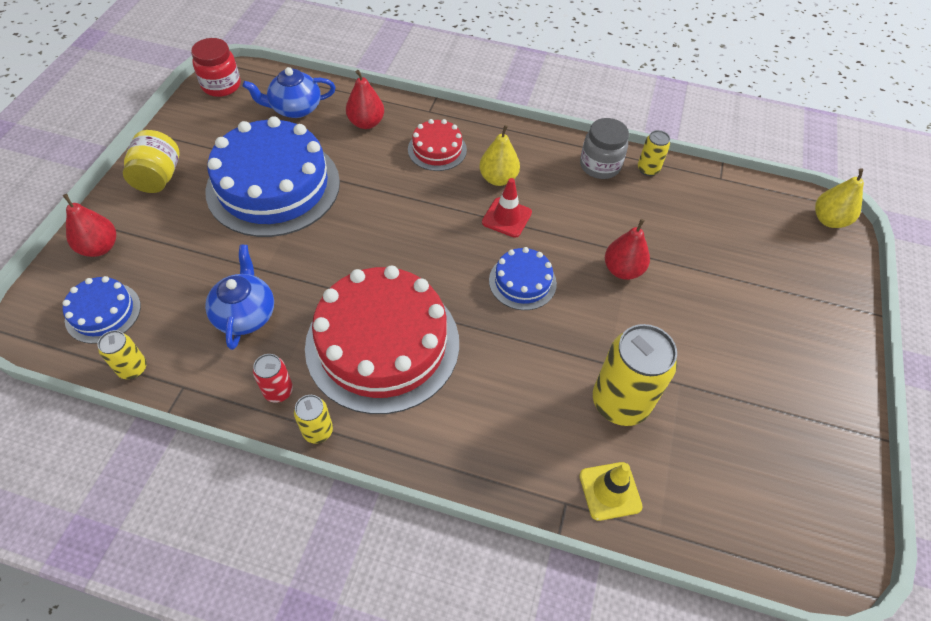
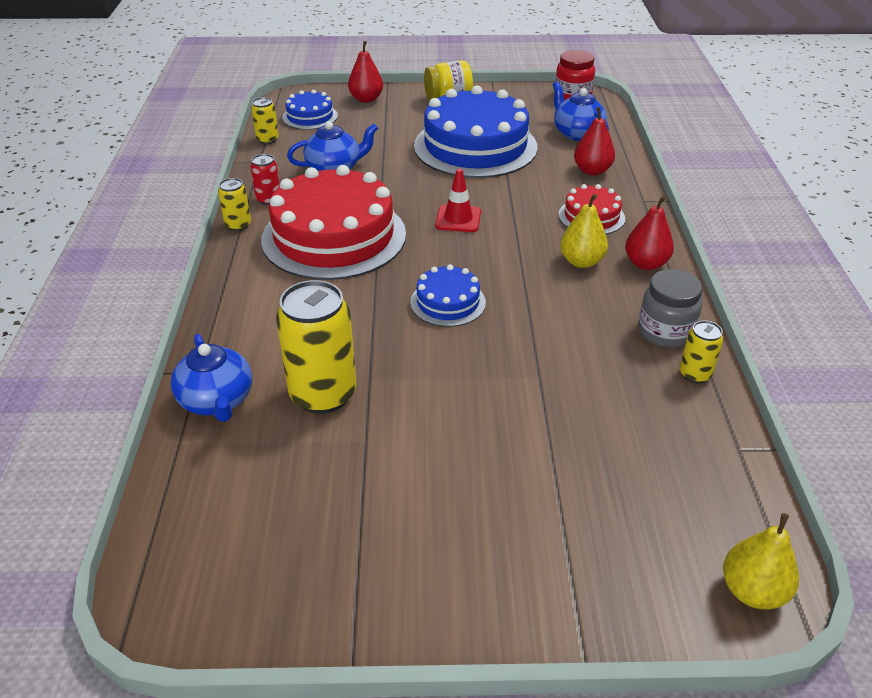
camera: 75 degrees right, 15 degrees down
(506, 217) = (529, 277): red traffic cone -> red traffic cone (458, 219)
(610, 491) = (217, 401): yellow traffic cone -> blue teapot
(622, 270) = (508, 373): red pear -> red pear (646, 264)

